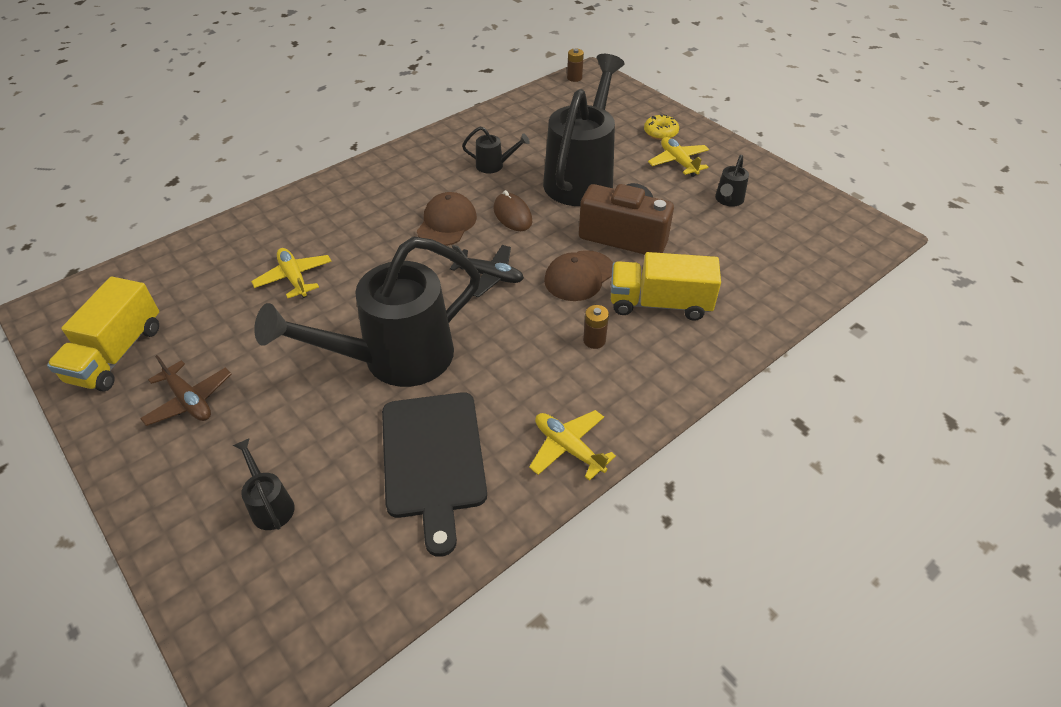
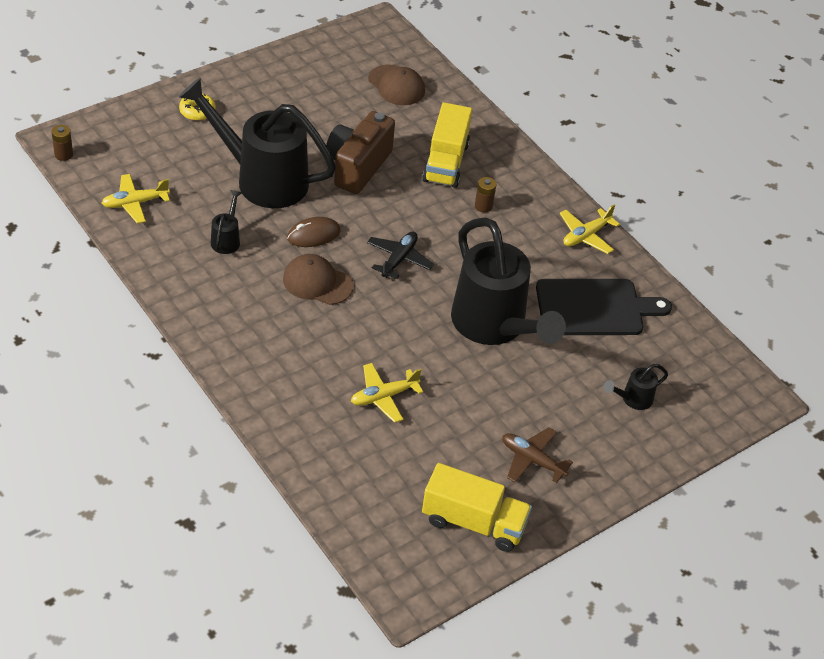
camera: 90 degrees left, 0 degrees up
(189, 400) = (532, 460): brown plane -> brown plane turned 105 degrees counterclockwise
(579, 276) = (406, 203): brown cap -> brown cap (396, 85)
(678, 162) = (252, 110): yellow plane -> yellow plane (135, 203)
(728, 200) = (318, 93): black watering can -> none

